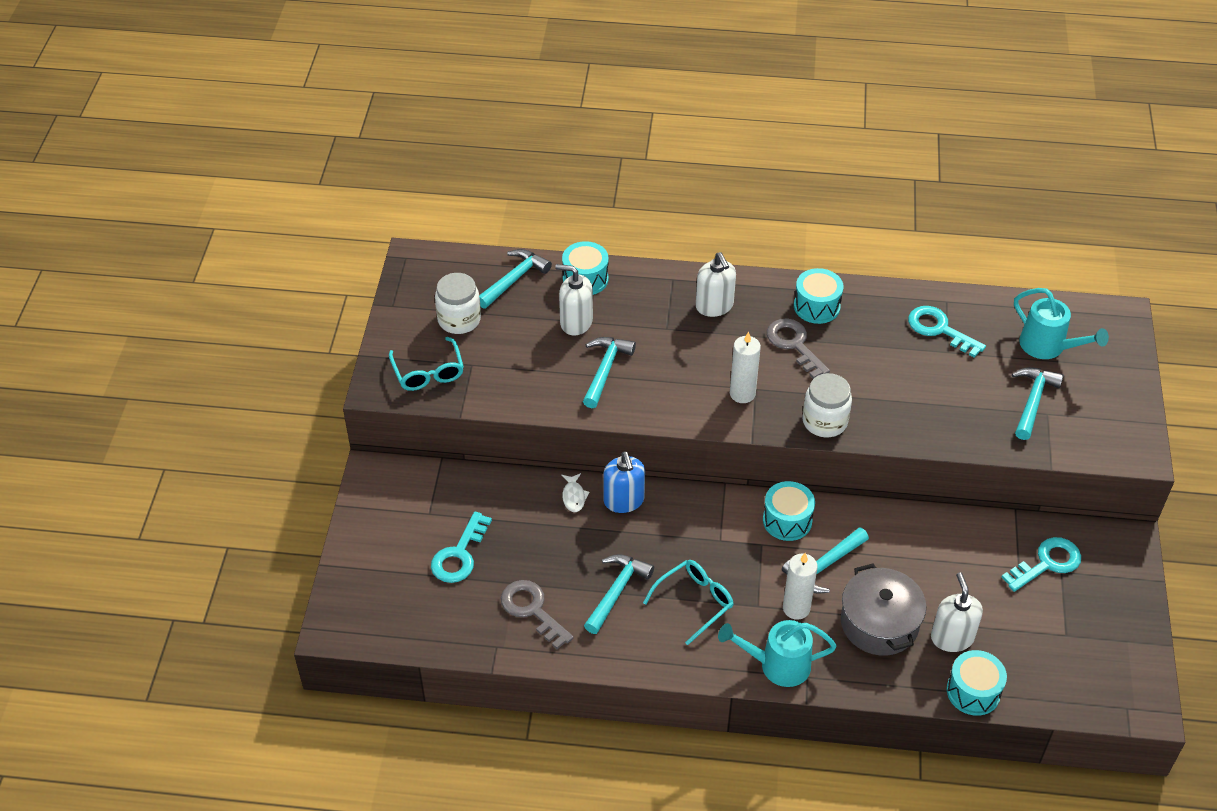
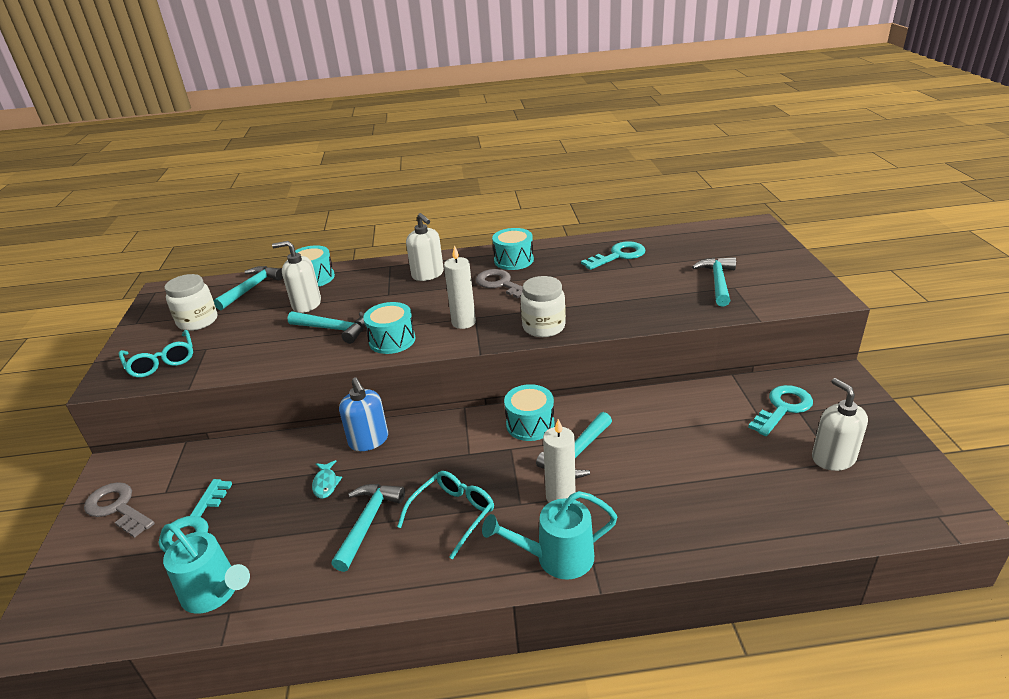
camera: 10 degrees left, 15 degrees down
(532, 610) = (273, 562): grey key -> grey key (117, 508)
(574, 496) = (318, 447): white fish -> none
(580, 541) = (326, 483): none -> turquoise fish
(605, 370) = (334, 329): turquoise hammer -> turquoise hammer turned 105 degrees clockwise
(879, 623) = (649, 492): grey pot -> none
(939, 329) = (618, 255): turquoise key -> turquoise key turned 120 degrees clockwise
(952, 637) = (727, 489): white soap dispenser -> white soap dispenser (833, 458)
(973, 692) = (774, 536): turquoise drum -> turquoise drum (392, 340)
(1048, 347) = (711, 250): turquoise watering can -> turquoise watering can (215, 593)

